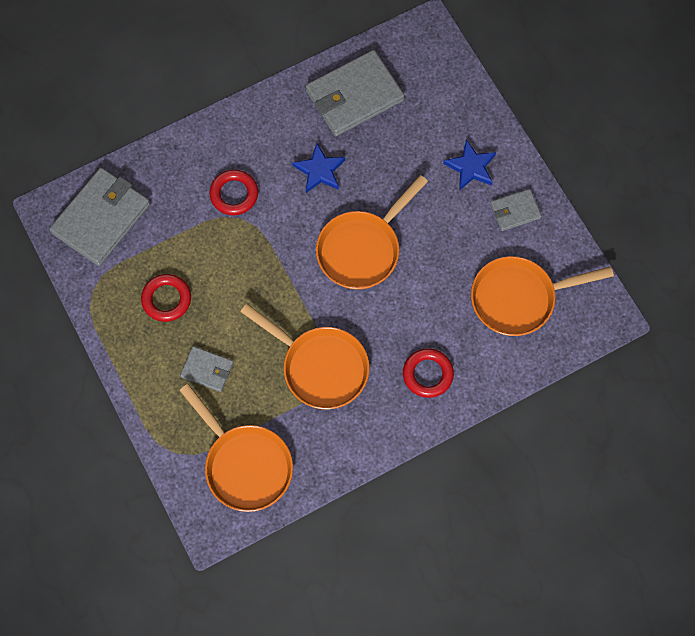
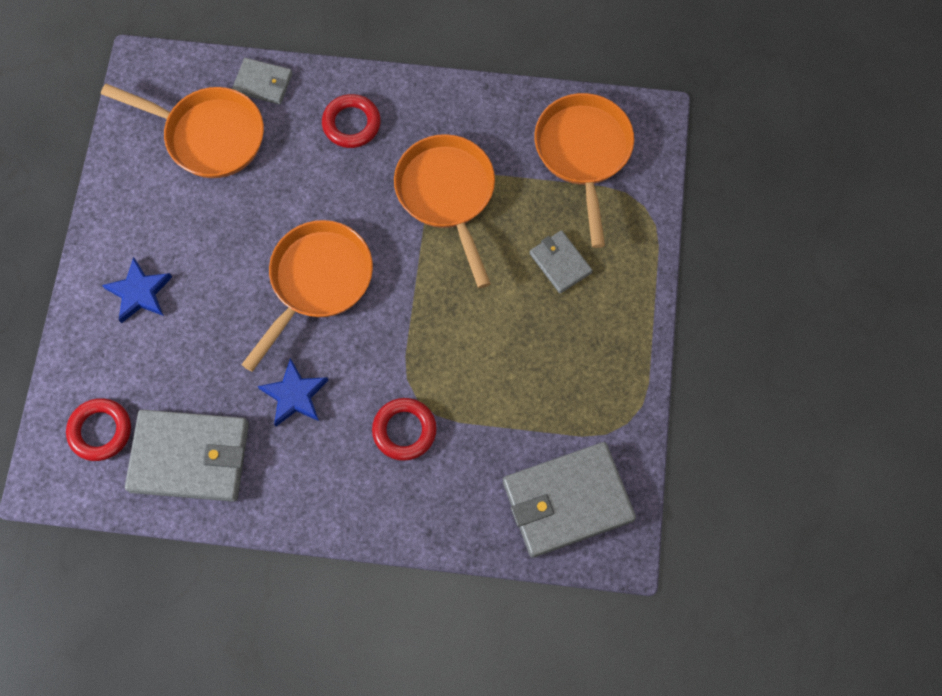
camera: 145 degrees left, 0 degrees up
(166, 299) = (554, 361): red ring -> red ring (100, 431)
(362, 249) = (317, 281): orange pan -> orange pan turned 45 degrees counterclockwise
(515, 211) = (137, 219): grey wallet -> grey wallet (263, 83)

